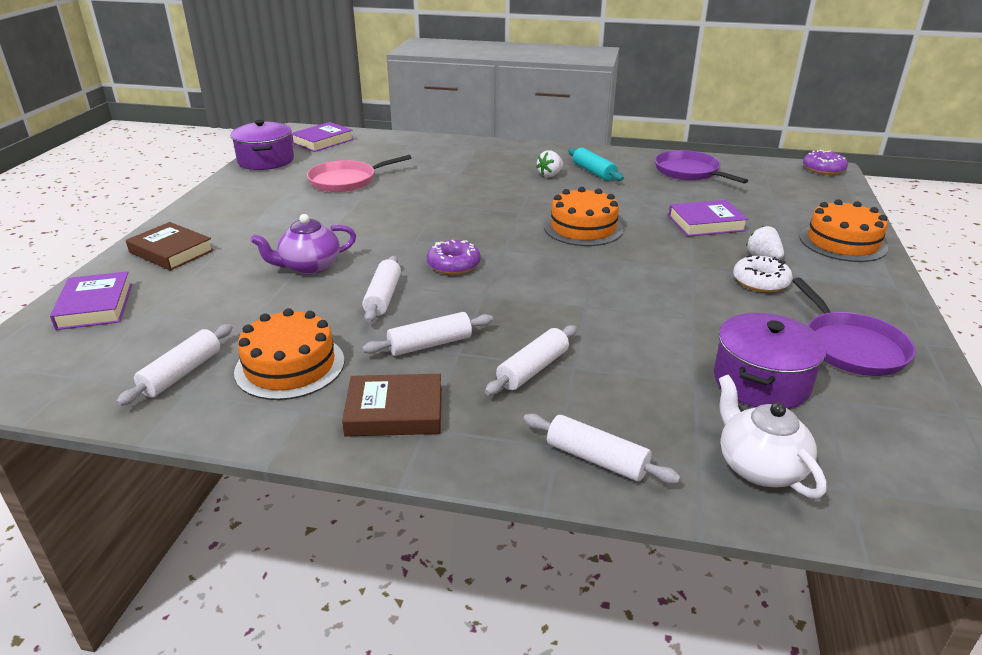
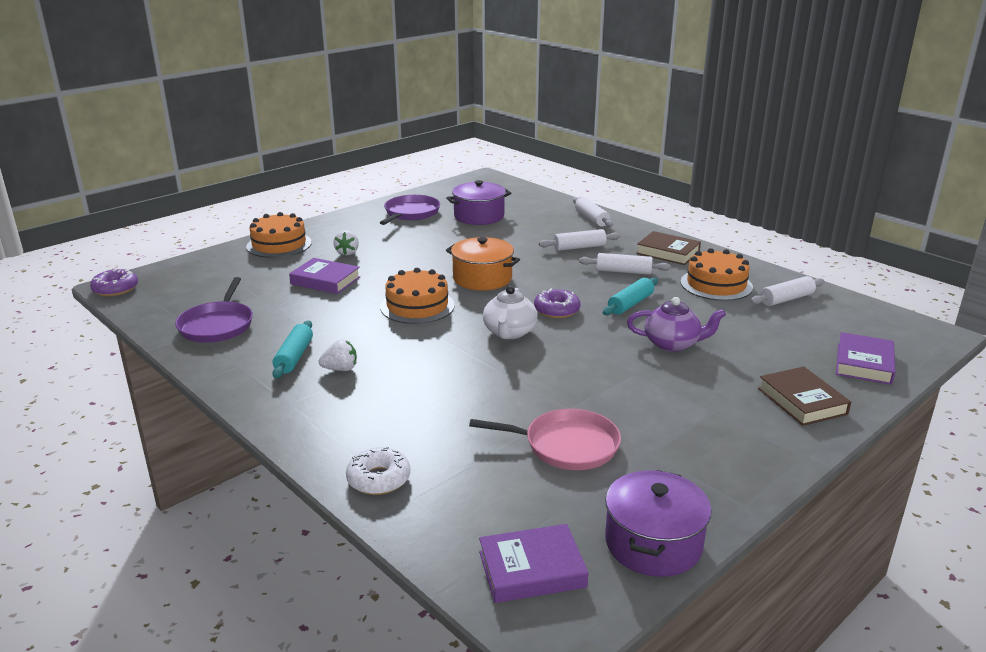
camera: 145 degrees left, 5 degrees down
(383, 297) = (630, 304): white rolling pin -> turquoise rolling pin
(576, 275) = (482, 278): none -> orange pot
(759, 467) = (531, 202): white teapot -> white teapot (509, 332)
(760, 281) = (382, 243): white donut -> white donut (378, 479)

